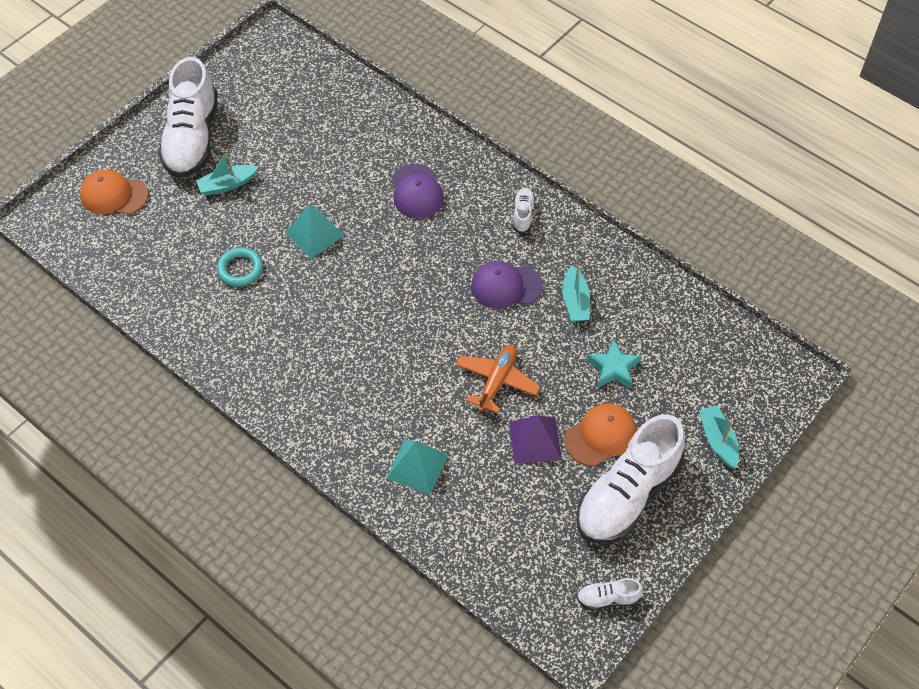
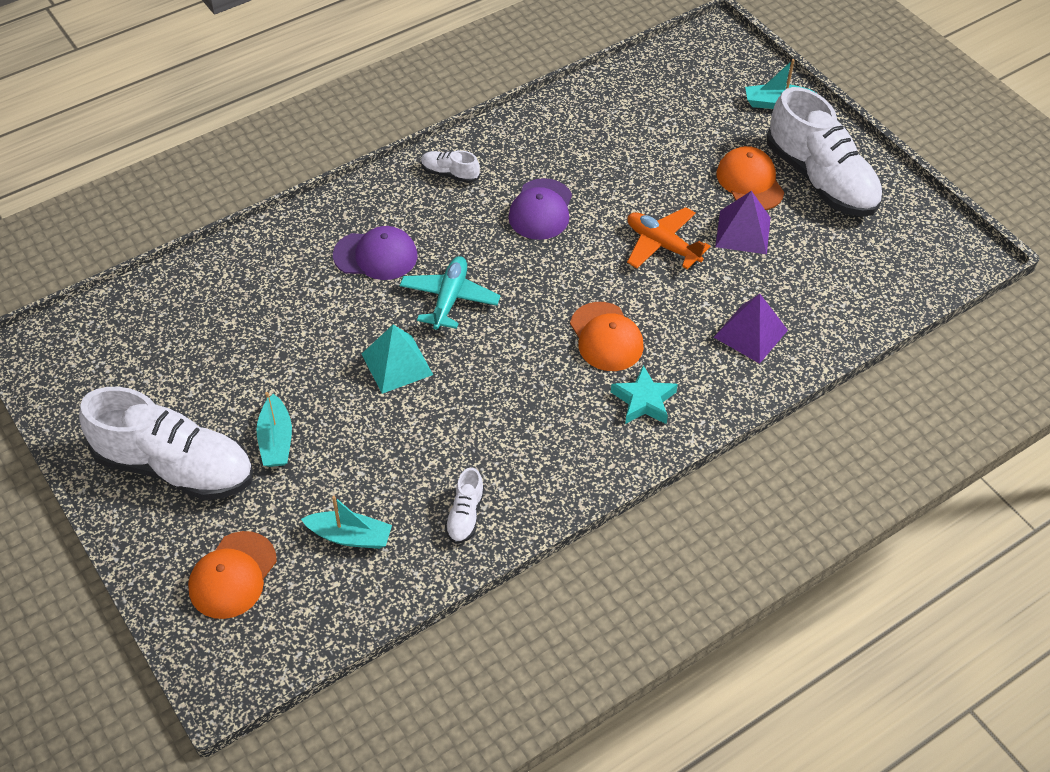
camera: 75 degrees left, 5 degrees down
(240, 269) = (421, 449): turquoise ring -> none
(381, 362) = (606, 337): none -> orange cap
(388, 249) = (449, 299): none -> turquoise plane
(417, 466) = (750, 333): turquoise pyramid -> purple pyramid
(575, 301) = (581, 160): turquoise boat -> turquoise boat (350, 536)
(607, 598) = (930, 221): white shoe -> white shoe (465, 515)
(613, 368) = (673, 153): turquoise star -> turquoise star (644, 401)

